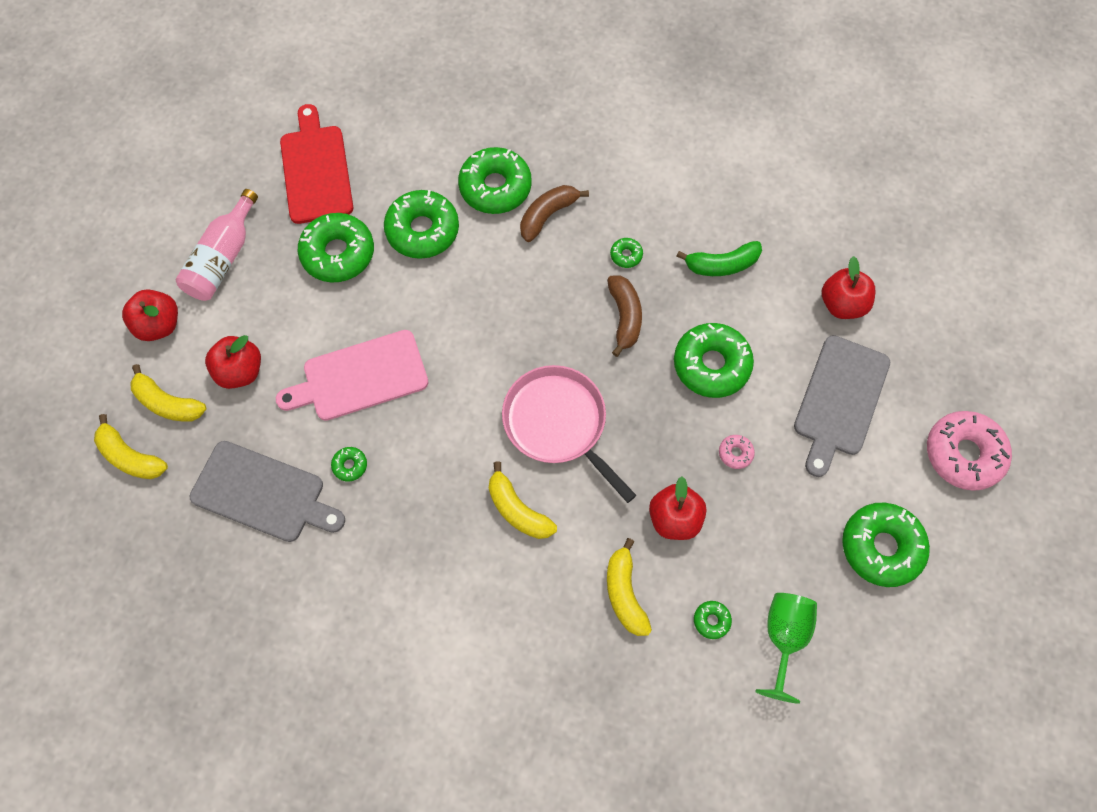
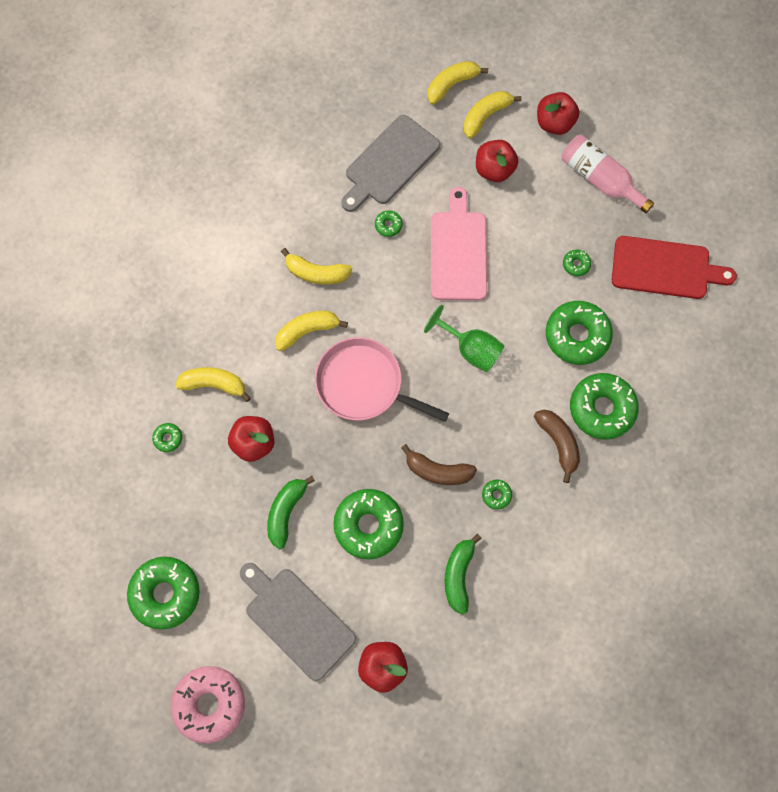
camera: 110 degrees right, 5 degrees up
(338, 253) = (576, 264): green donut -> green donut, size x0.44
(440, 526) = (316, 273): none -> yellow banana
(558, 423) = (364, 384): pink pan -> pink pan turned 135 degrees counterclockwise
(735, 453) = (286, 512): pink donut -> green banana
(783, 637) = (133, 486): green goblet -> green goblet (470, 349)

